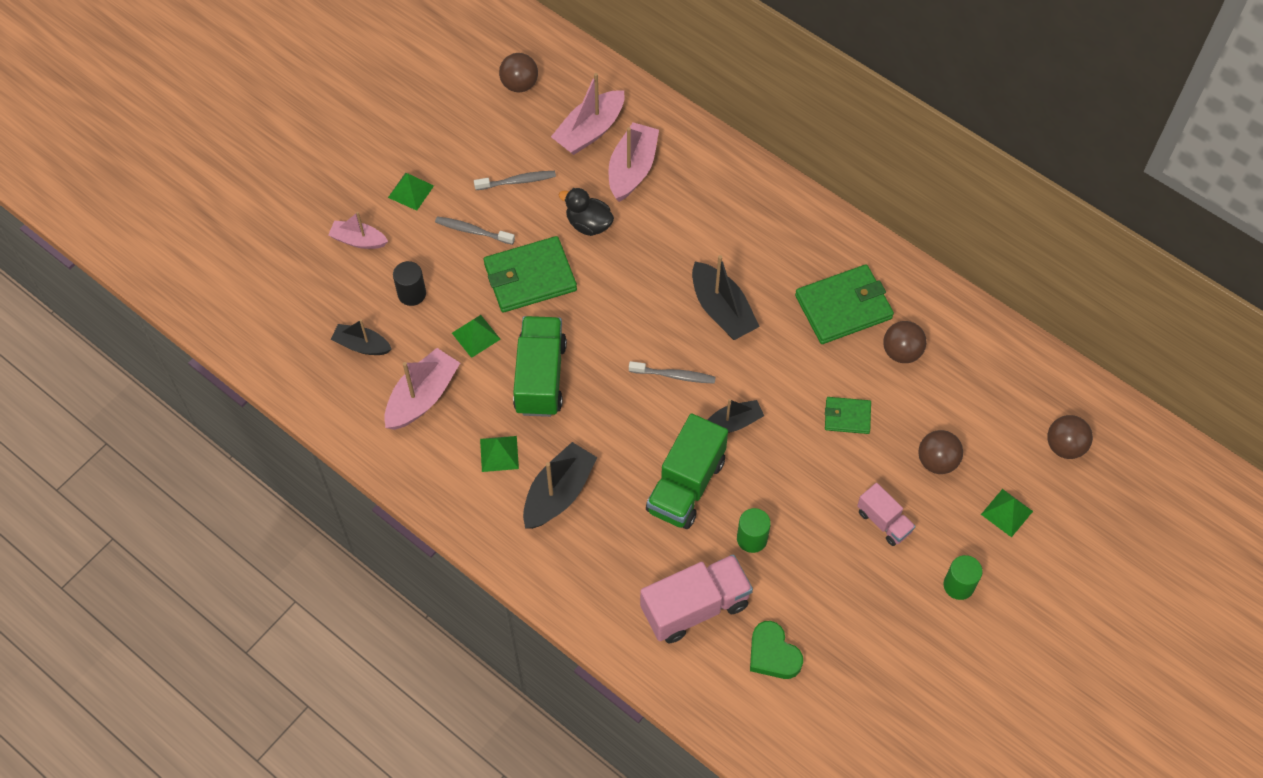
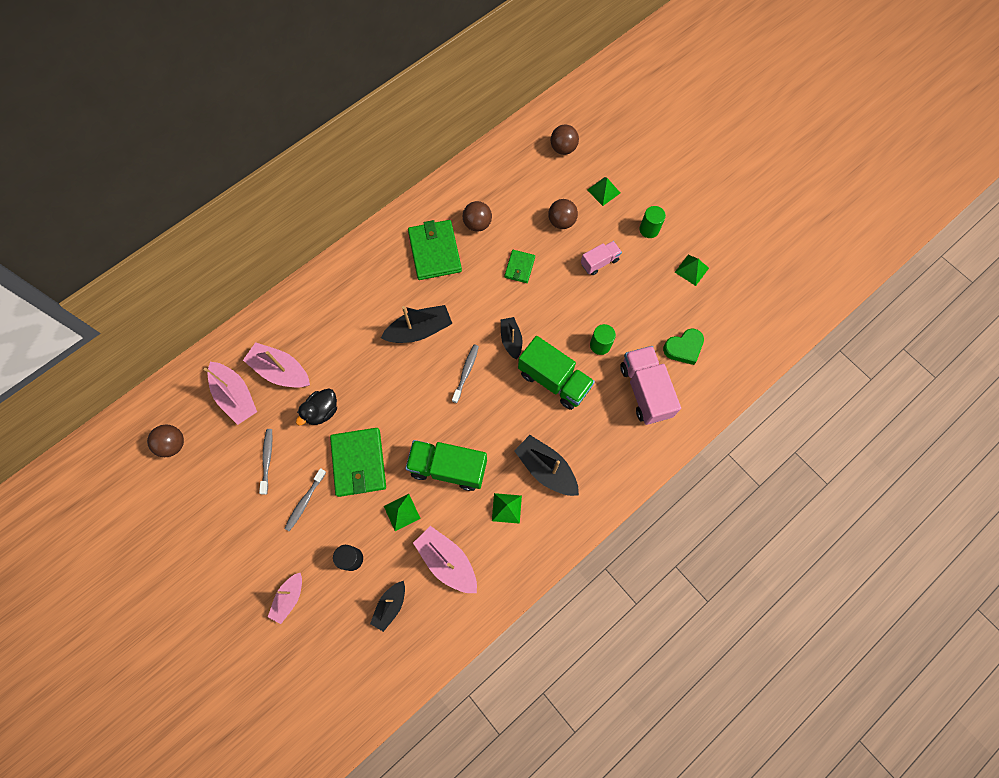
camera: 80 degrees left, 10 degrees up
(411, 191) = (252, 548): green pyramid -> green pyramid (691, 270)

